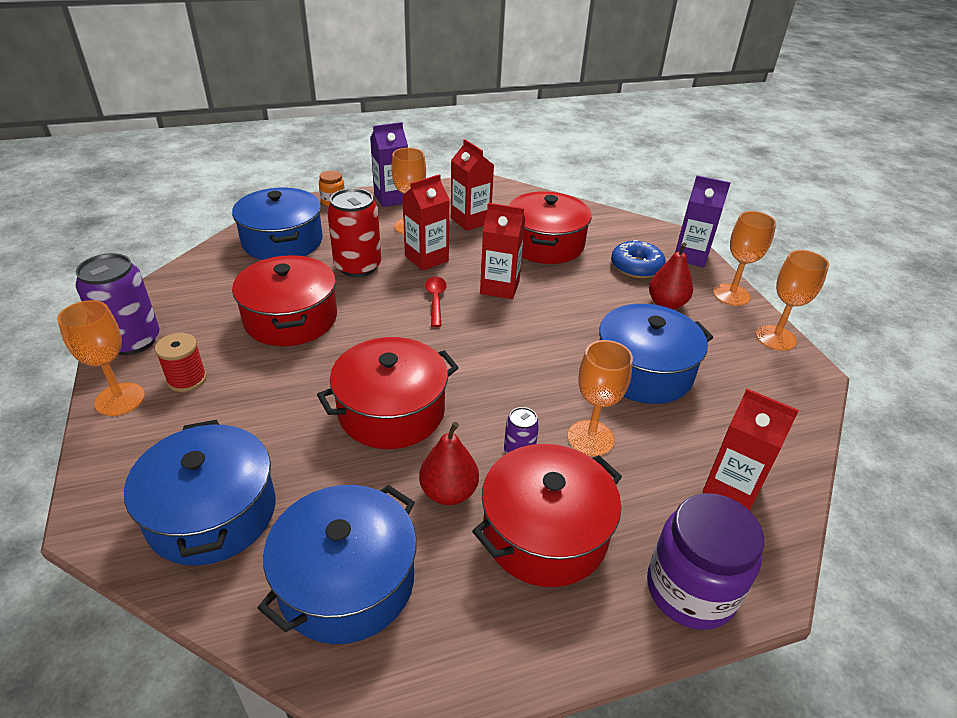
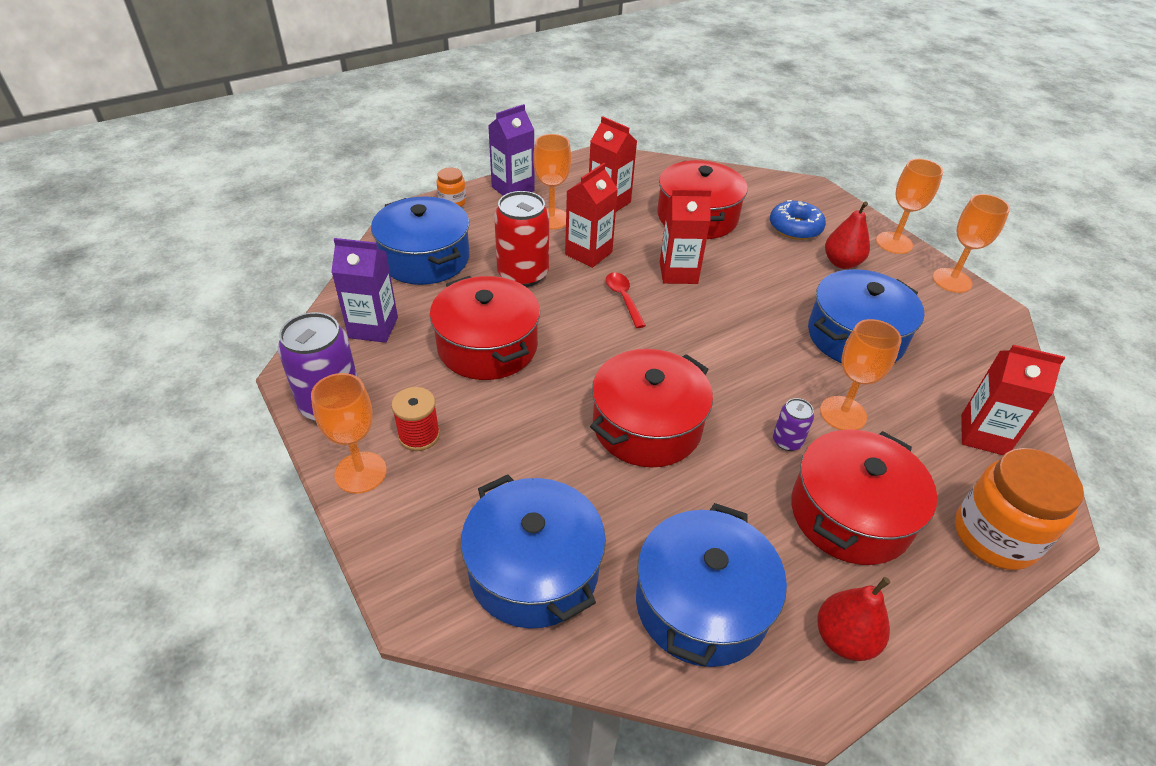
camera: 15 degrees left, 5 degrees up
(448, 492) = (745, 496): red pear -> red pear (844, 639)
(690, 590) = (994, 536): purple jar -> orange jar
(691, 256) = (839, 208): purple carton -> purple carton (373, 327)

